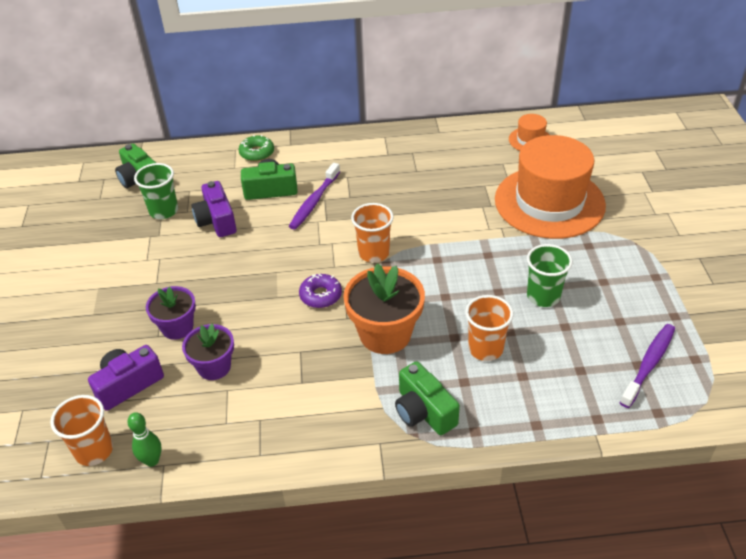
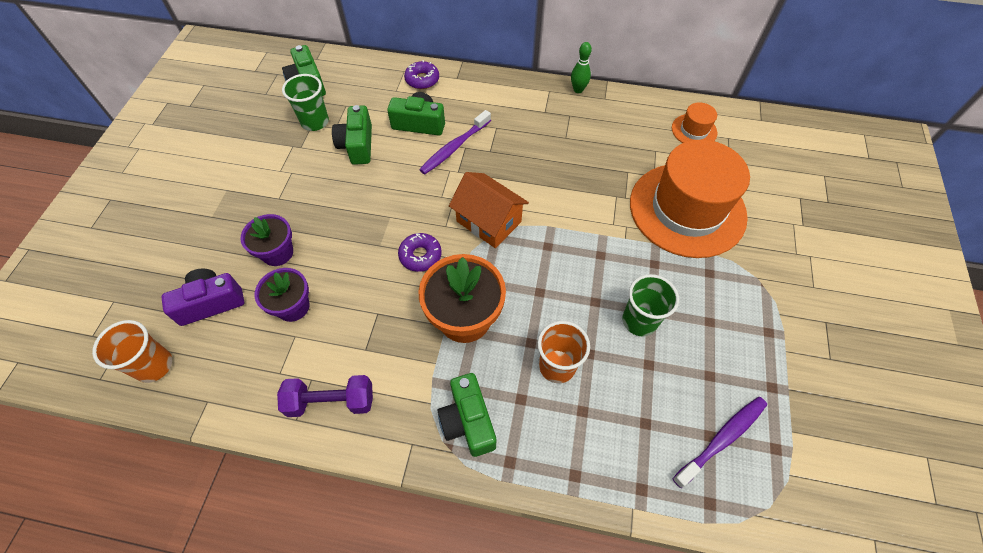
camera: 15 degrees right, 15 degrees up
(152, 460) = (199, 393): green bowling pin -> green bowling pin (578, 90)
(216, 221) = (357, 145): purple camera -> green camera
(257, 153) = (422, 80): green donut -> purple donut
(287, 431) = (331, 401): none -> purple dumbbell
(373, 253) = (489, 221): orange cup -> orange house

